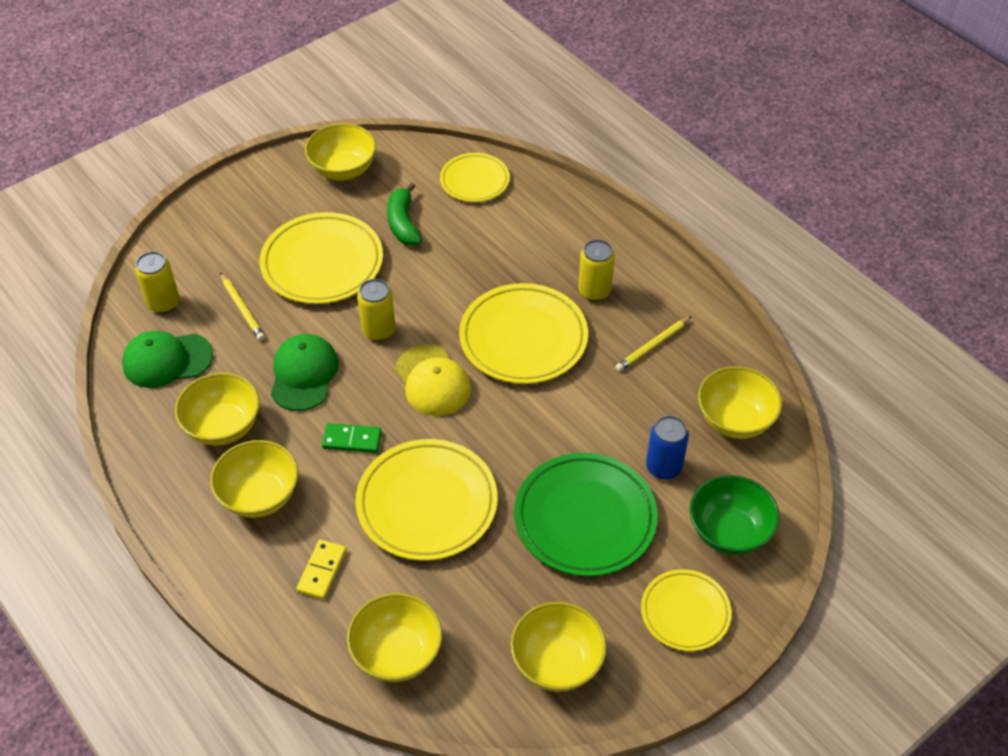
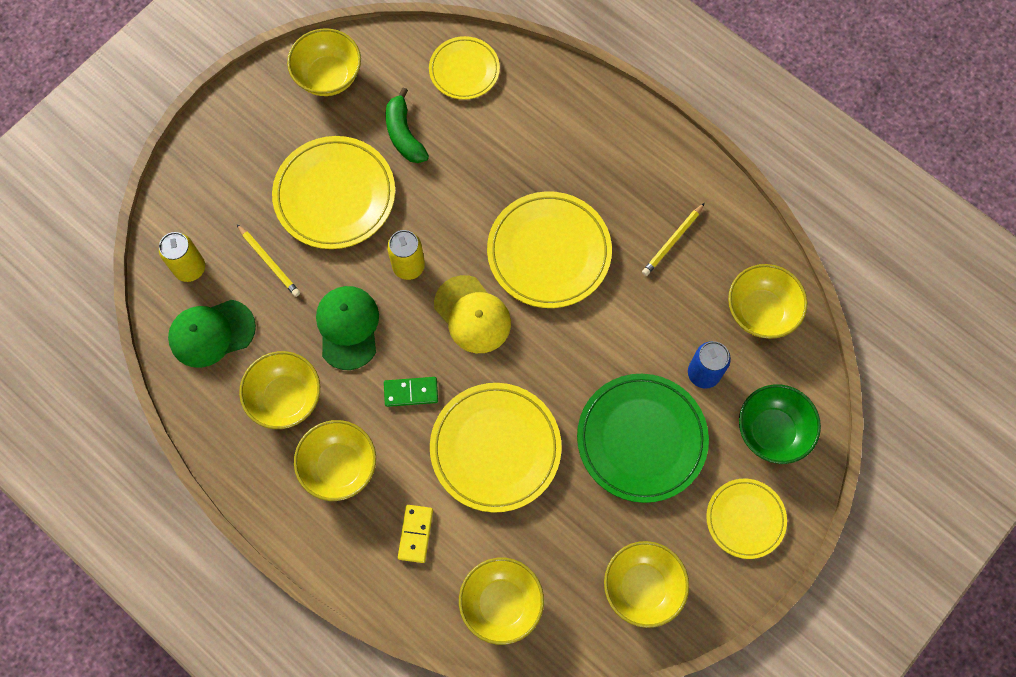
camera: 10 degrees left, 20 degrees up
(594, 291) = (607, 187): yellow can -> none

